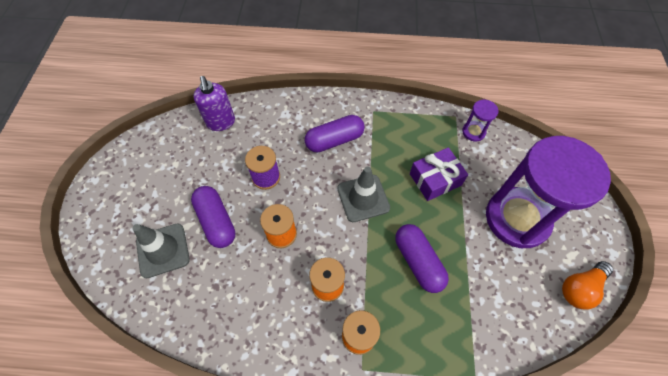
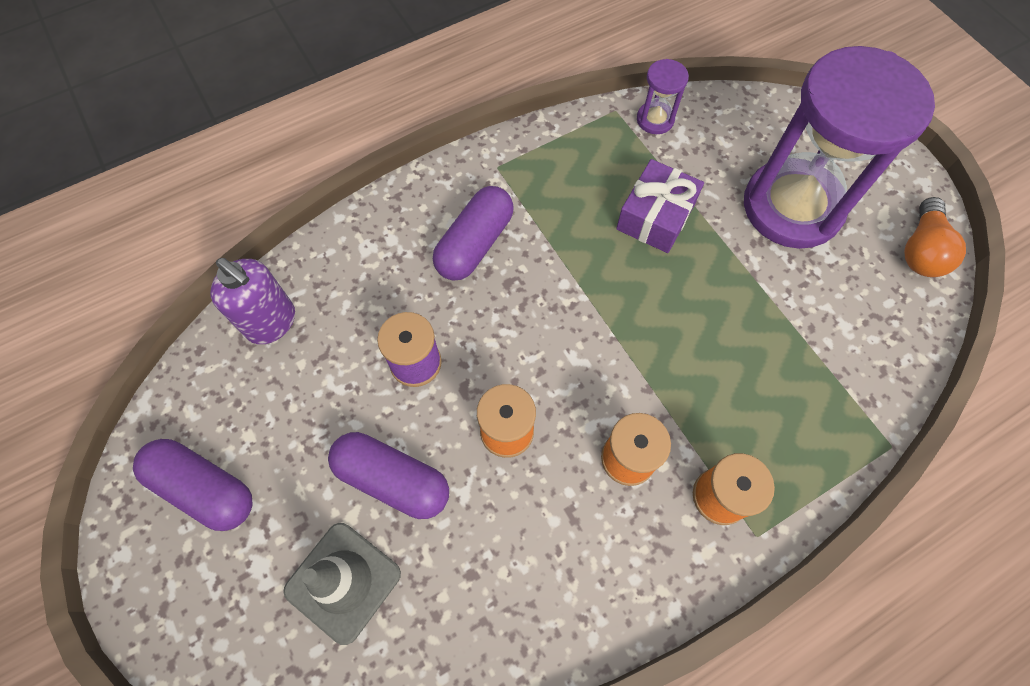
camera: 35 degrees left, 5 degrees up
(363, 198) = (581, 303): grey traffic cone -> none
(418, 262) = (718, 344): purple capsule -> purple capsule (204, 488)

